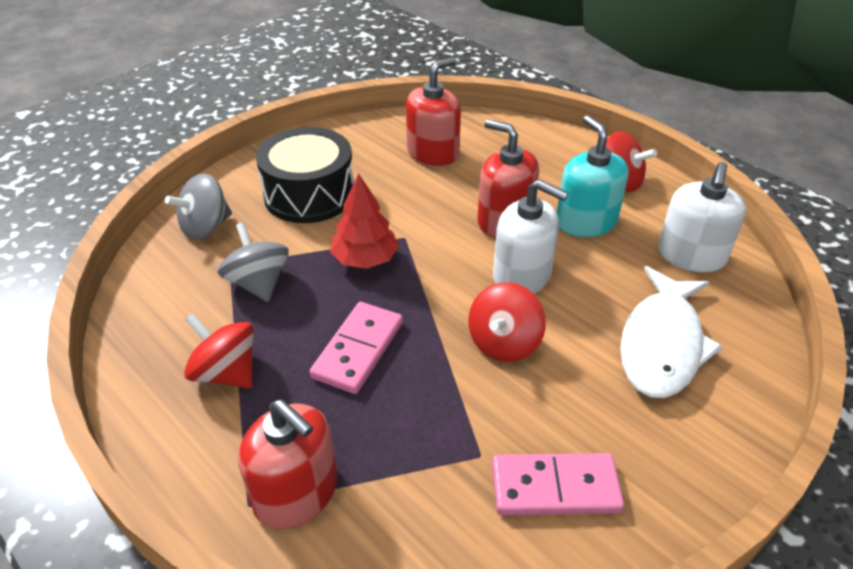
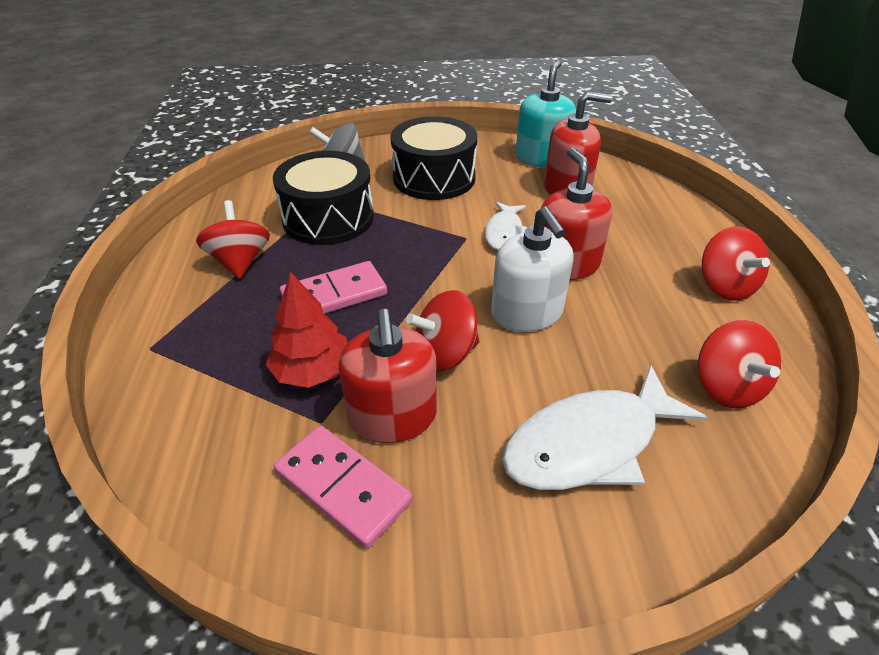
camera: 40 degrees right, 0 degrees up
(258, 283) = (328, 218): grey spinning top -> black drum
(296, 492) = (181, 360): red soap dispenser -> red soap dispenser (392, 416)
(365, 259) = (417, 238): red tree -> red tree (312, 371)
(429, 217) = (504, 232): none -> white fish
(586, 222) = (644, 302): turquoise soap dispenser -> turquoise soap dispenser (541, 158)
(691, 255) = (726, 387): white soap dispenser -> red spinning top

